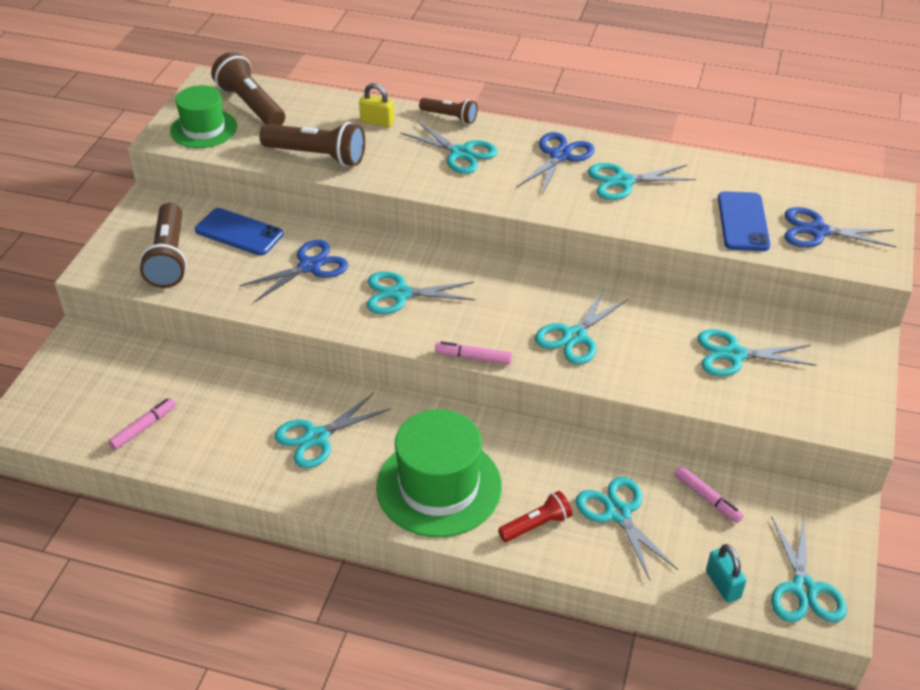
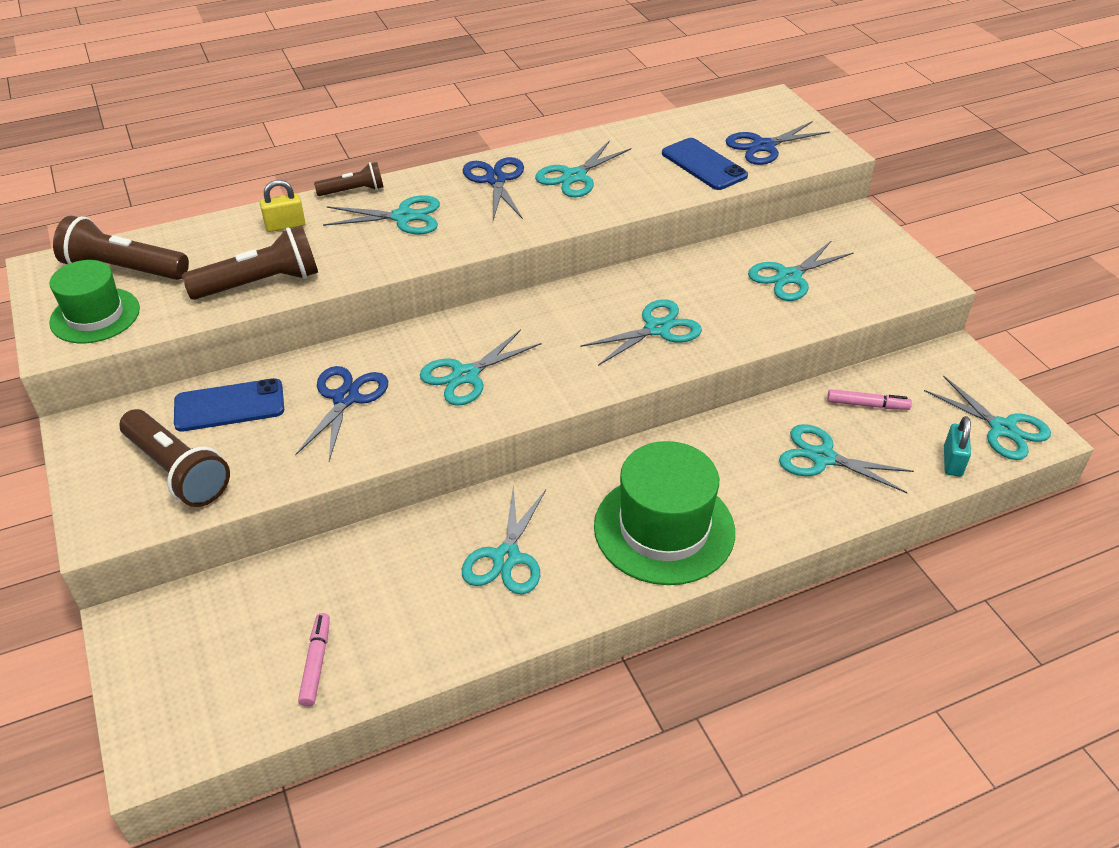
camera: 40 degrees left, 0 degrees up
(473, 357) = (597, 393): pink marker -> none
(536, 525) = (776, 508): red flashlight -> none
(574, 336) = (657, 329): turquoise scissors -> turquoise scissors turned 120 degrees counterclockwise
(723, 584) = (952, 461): turquoise padlock -> turquoise padlock turned 75 degrees clockwise

